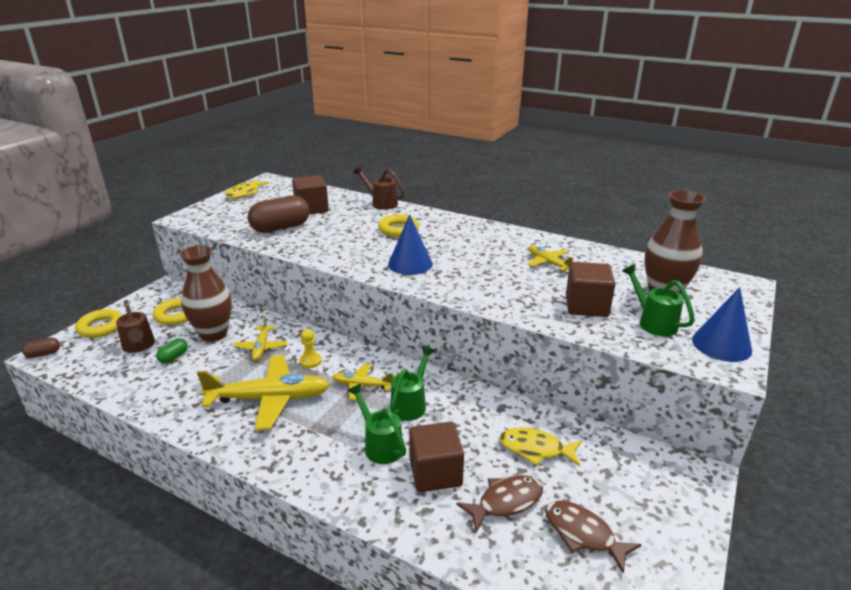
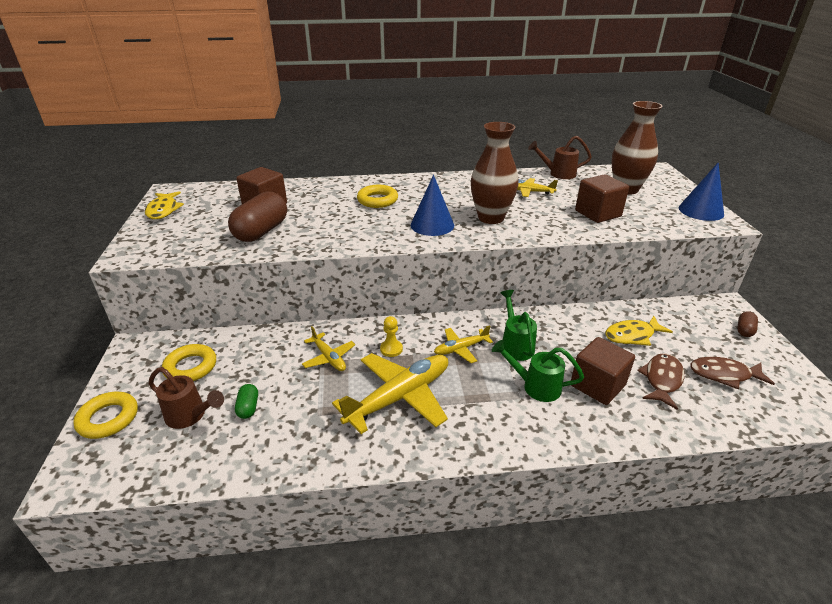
camera: 35 degrees left, 5 degrees up
(43, 354) = (67, 482): brown capsule -> brown capsule (744, 330)
(213, 334) = (261, 367): brown vase -> brown vase (491, 218)
(381, 203) = (326, 182): brown watering can -> brown watering can (558, 174)
(653, 322) = (648, 210): green watering can -> none

